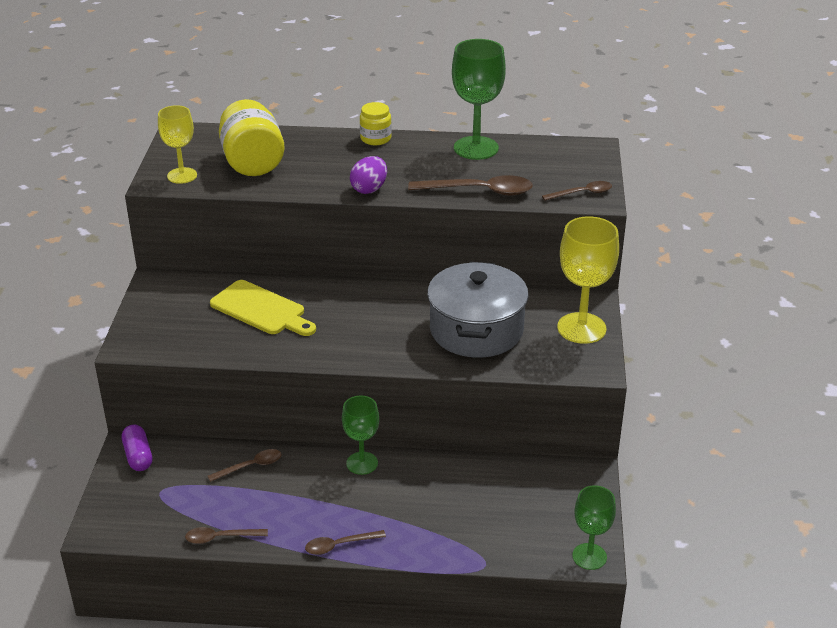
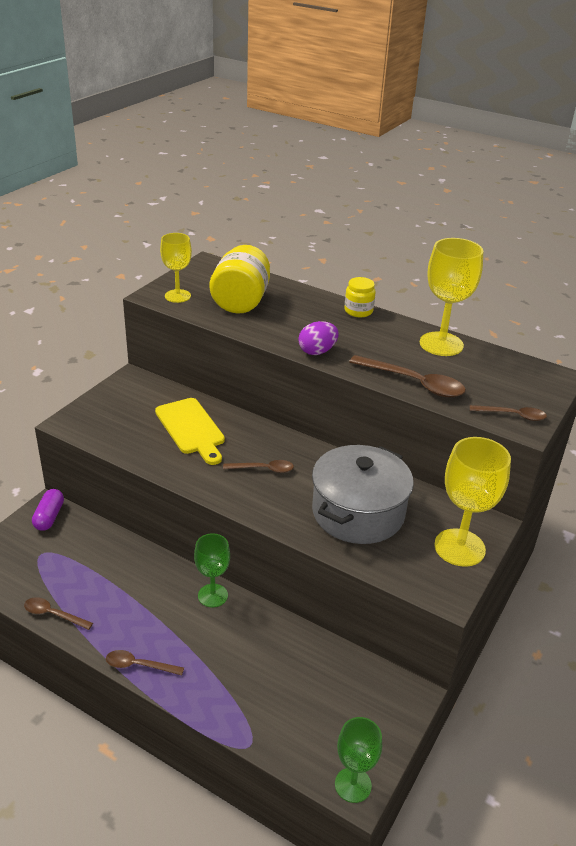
camera: 25 degrees right, 0 degrees up
(250, 466) = (123, 560): brown spoon -> brown spoon (263, 469)
(476, 148) = (441, 344): green goblet -> yellow goblet

